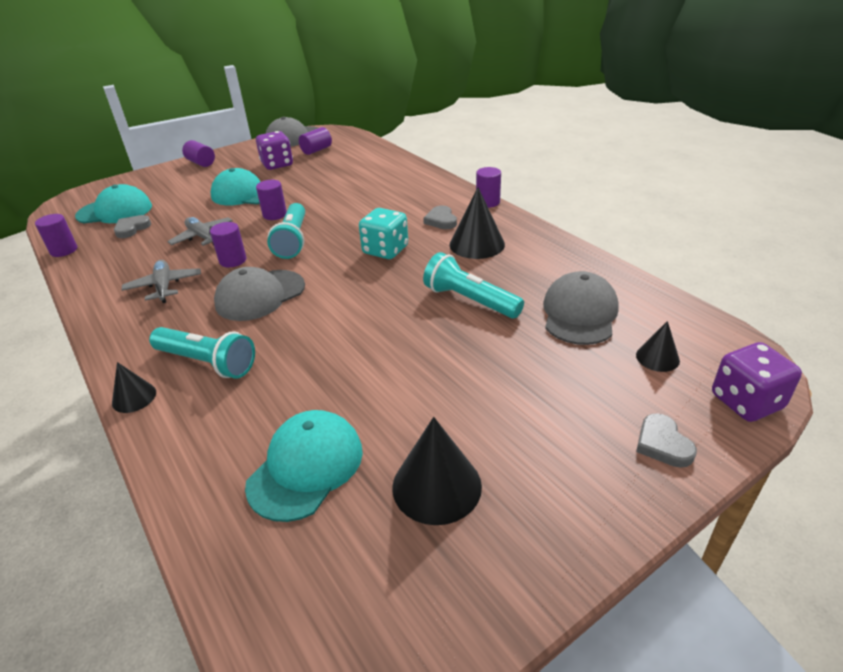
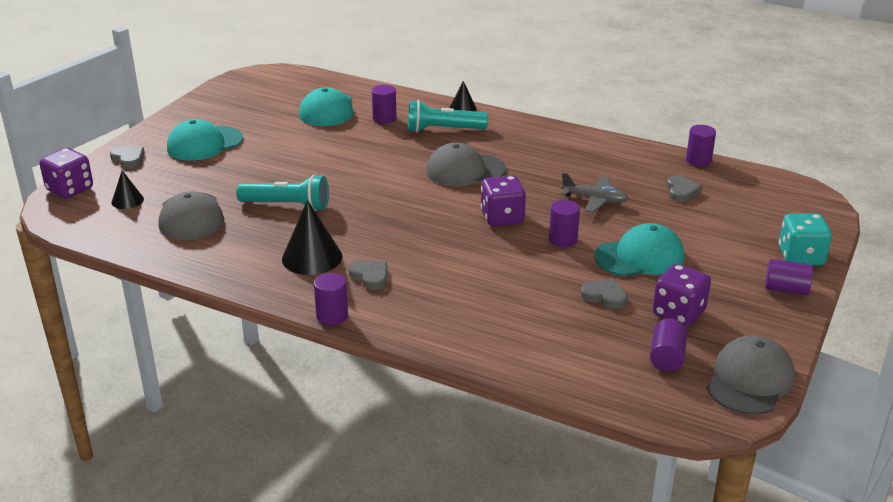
camera: 150 degrees right, 5 degrees down
(115, 211) = (740, 203): turquoise cap -> turquoise cap (204, 144)
(164, 286) = (553, 158): grey plane -> none
(233, 260) = (530, 188): purple cylinder -> purple cylinder (384, 118)
(260, 295) = (465, 170): grey cap -> grey cap turned 120 degrees counterclockwise
(292, 241) = (502, 217): turquoise flashlight -> purple dice
(303, 179) = (604, 296): none -> grey heart
(385, 250) = (399, 230): turquoise dice -> turquoise dice (800, 257)
(436, 486) = (252, 119): black cone -> none

